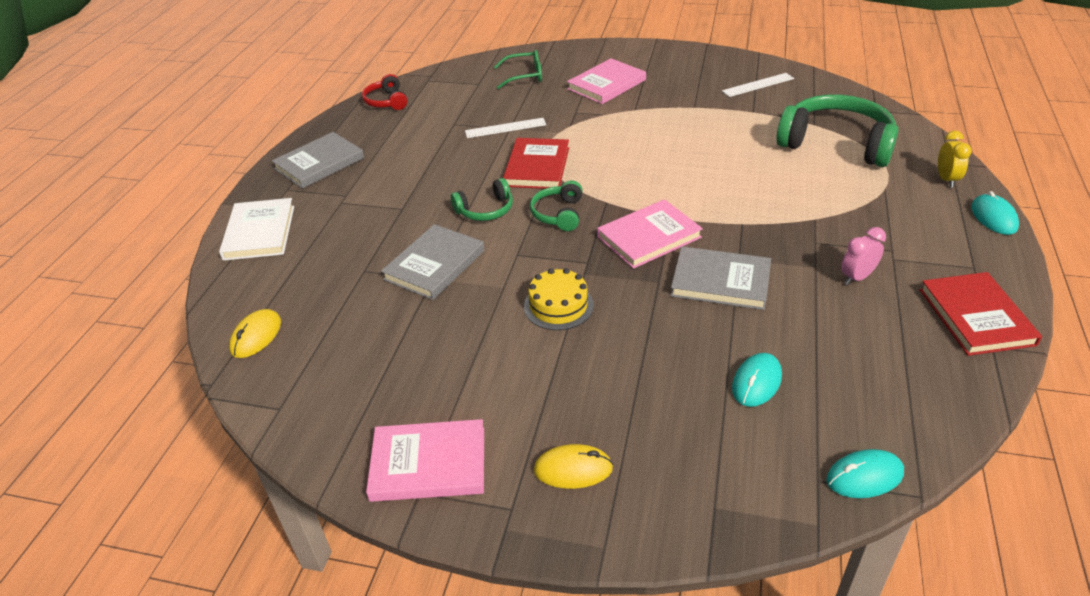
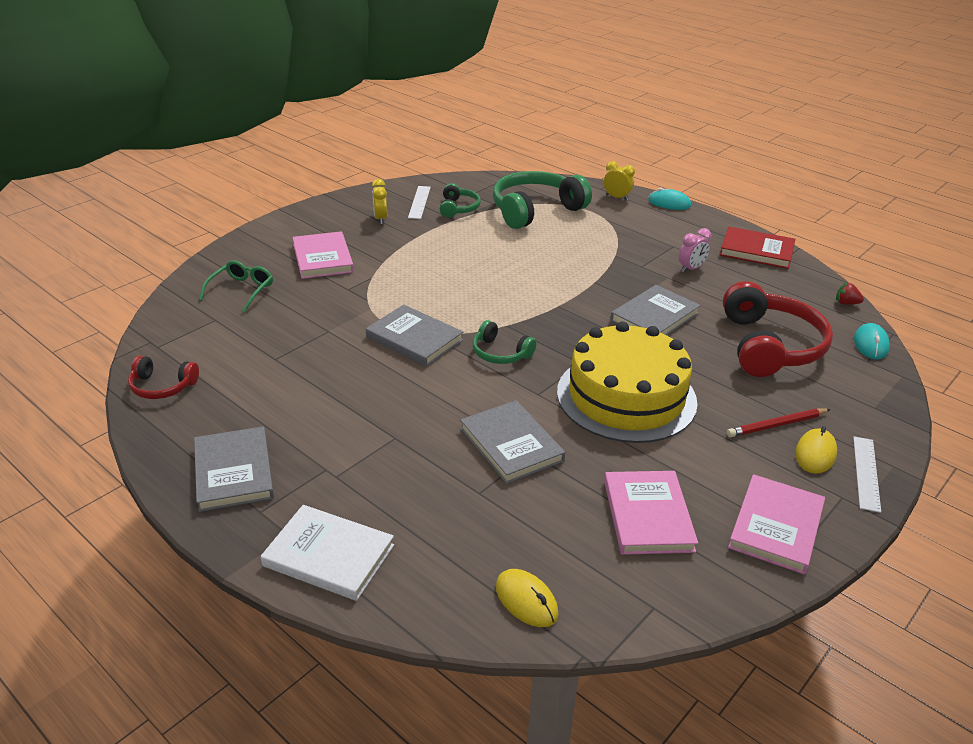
camera: 65 degrees left, 5 degrees down
(485, 210) = (453, 388): green headphones -> green headphones (458, 208)
(505, 128) = (325, 332): white ruler -> white ruler (866, 473)
(537, 167) = (414, 339): red book -> grey book
(558, 305) = (626, 396): yellow cake -> yellow cake, size x2.15
(601, 425) = (776, 425): none -> red pencil
(649, 237) = (574, 324): pink book -> pink book (648, 515)
(701, 81) = (380, 219): none -> yellow clock
(756, 382) = (769, 346): turquoise mouse -> red headphones
(857, 277) = (691, 269): pink clock -> pink clock turned 120 degrees counterclockwise
(946, 431) = (846, 303): none -> red strawberry

